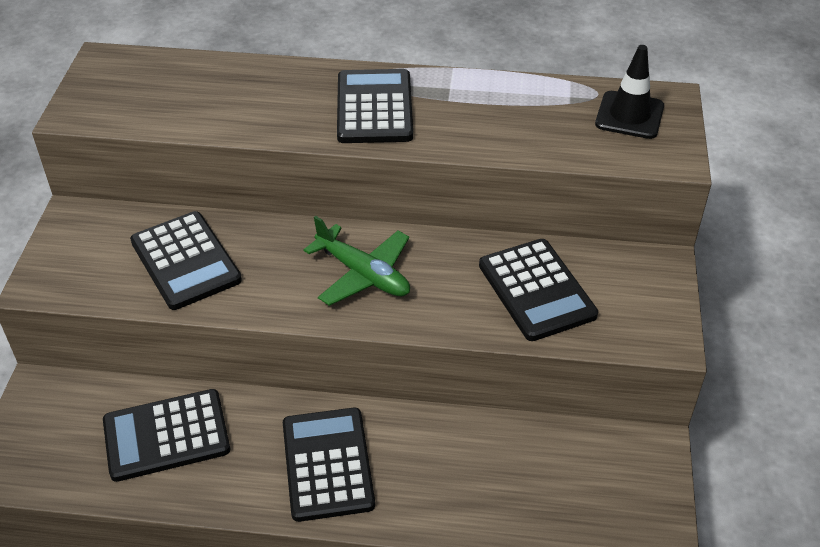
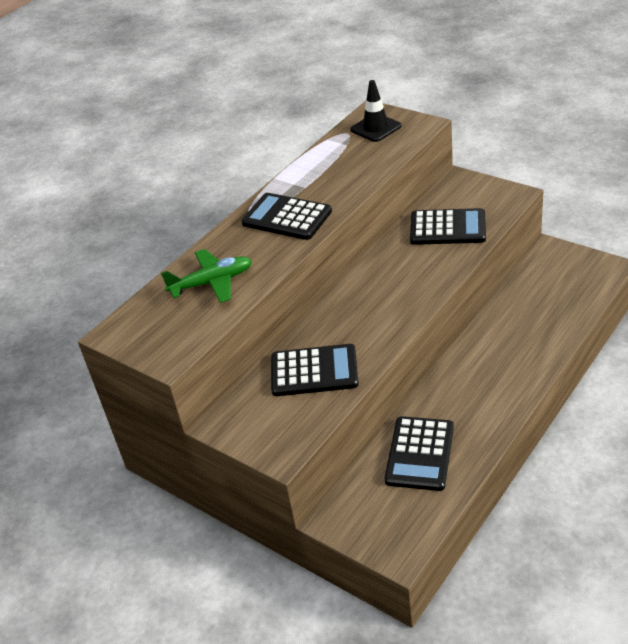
camera: 55 degrees left, 5 degrees down
(327, 464) = (488, 381): black calculator -> none
(363, 274) = (386, 292): green plane -> green plane (212, 283)

